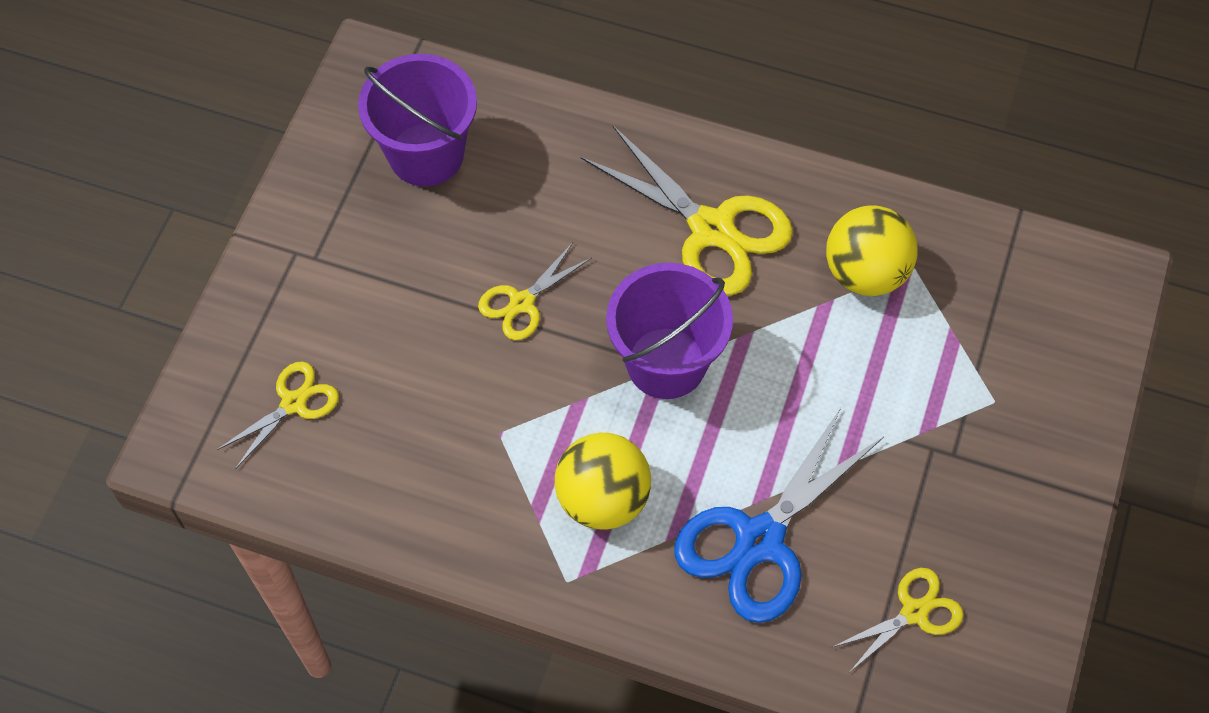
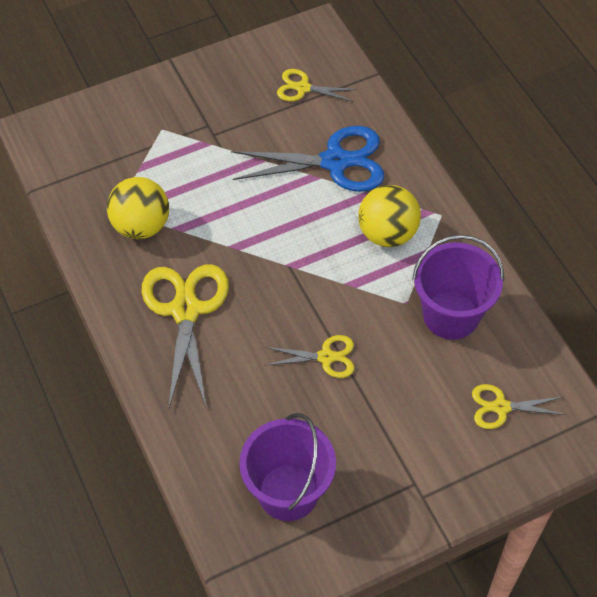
camera: 135 degrees left, 5 degrees down
(666, 363) = (287, 266): purple bucket -> purple bucket (450, 315)

